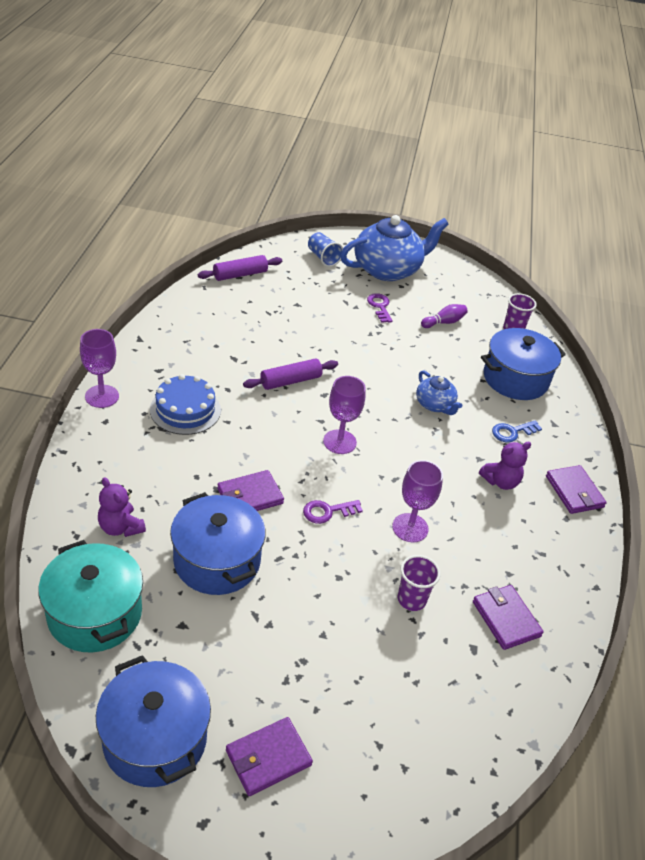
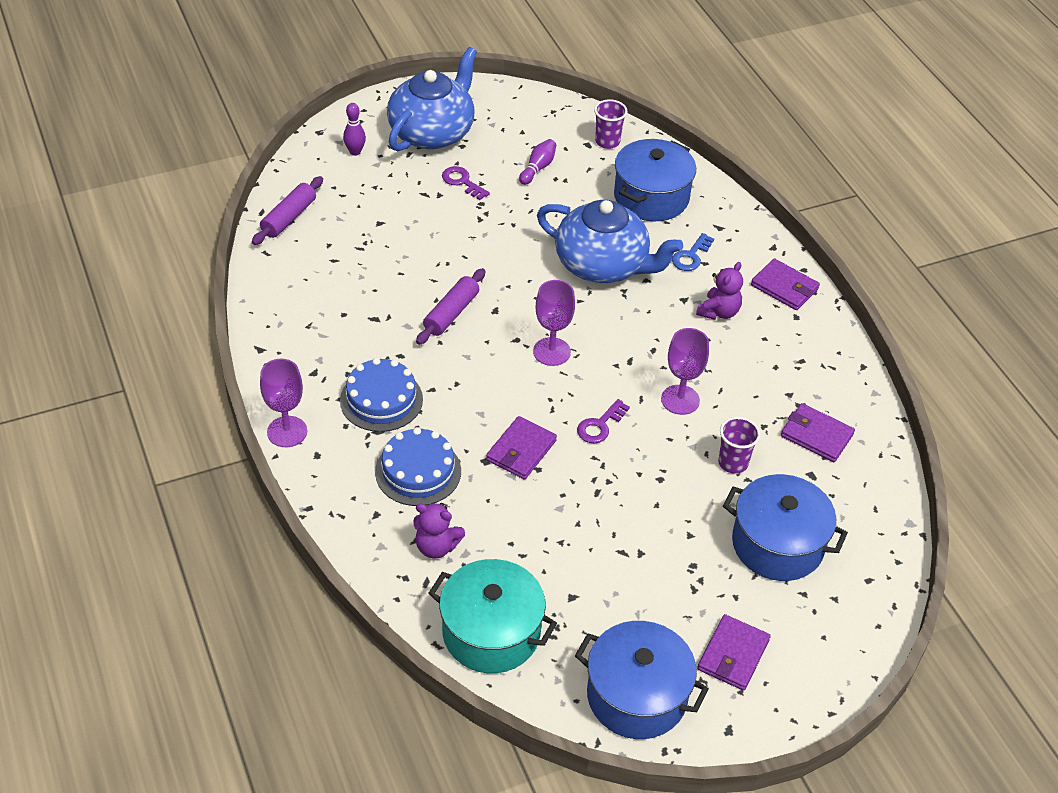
camera: 30 degrees left, 5 degrees up
(161, 469) = (418, 471): none -> blue cake
(217, 561) = (548, 525): blue pot -> blue pot (777, 544)
(323, 258) = (355, 152): blue cup -> purple bowling pin
(435, 405) = (603, 265): blue teapot -> blue teapot, size x2.01

